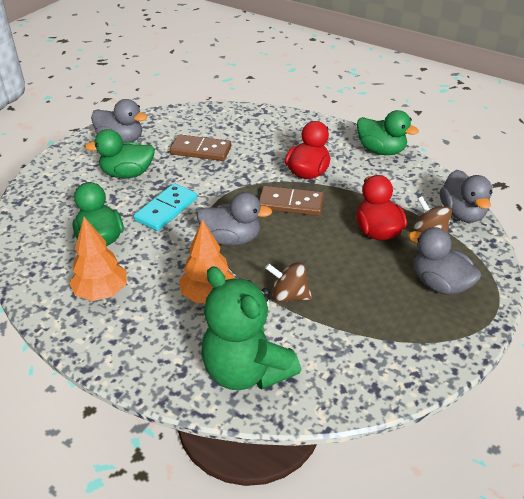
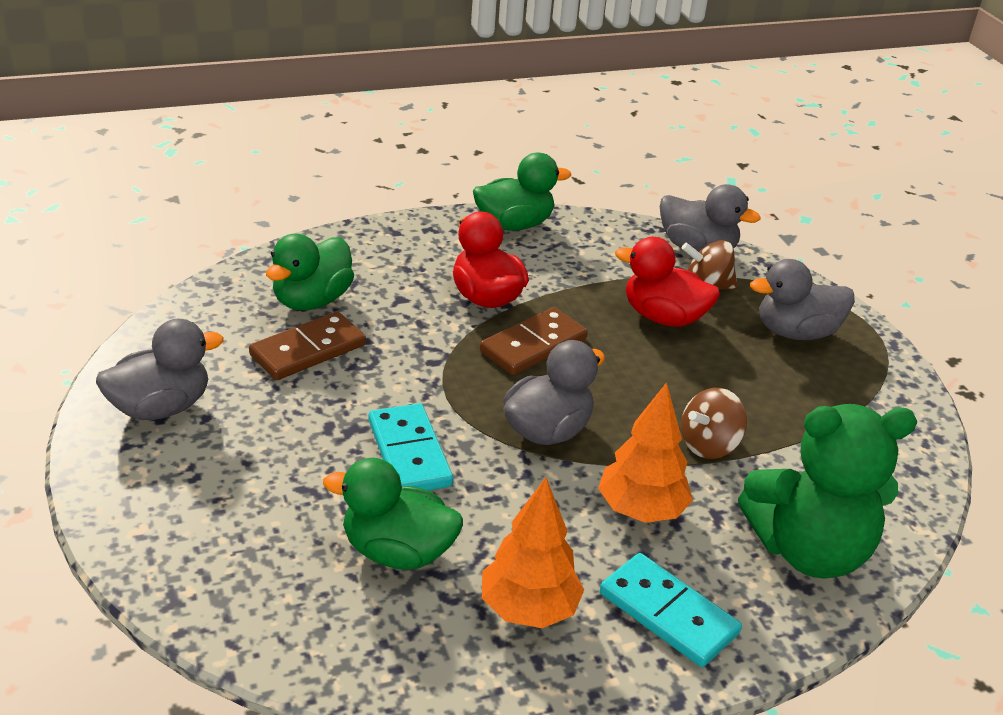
camera: 55 degrees left, 5 degrees down
(127, 173) = (265, 446): green duck -> green duck (312, 300)
(142, 338) = (668, 613): none -> turquoise domino

